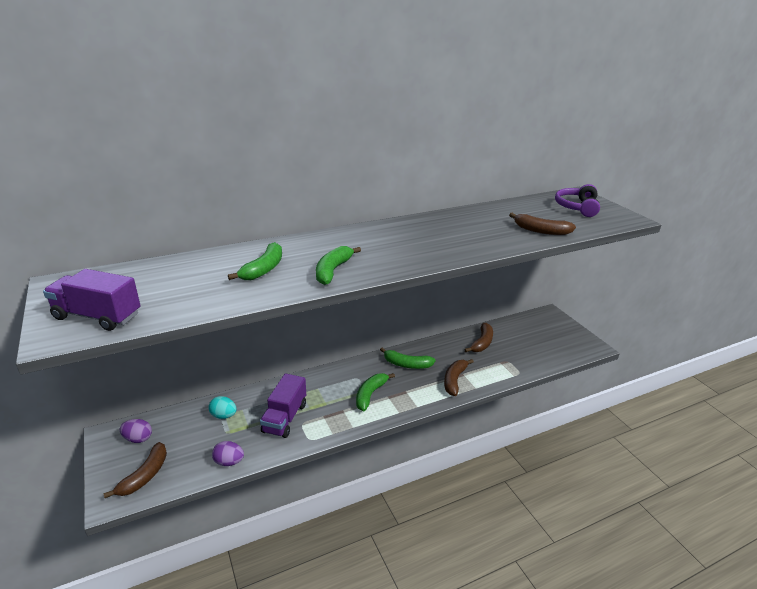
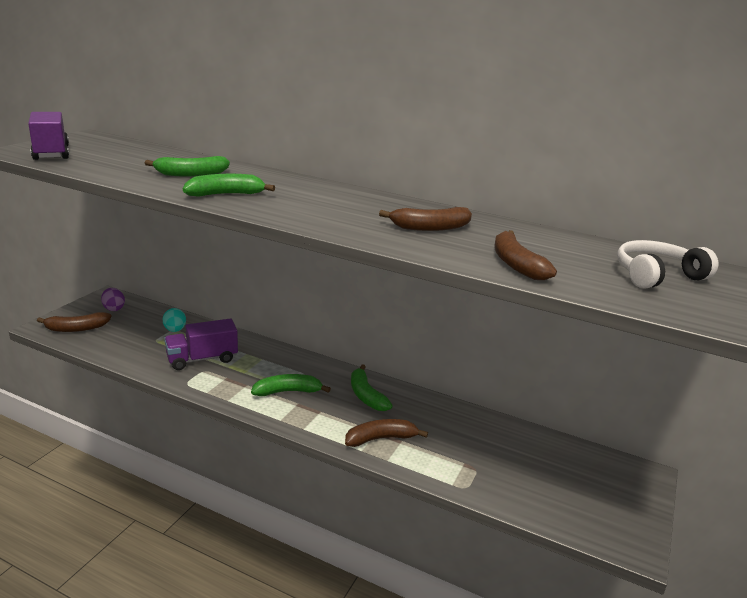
camera: 50 degrees right, 5 degrees down
(229, 462) = (121, 356): purple egg -> none
(482, 343) = (483, 435): brown banana -> brown banana (430, 228)
(577, 207) = (656, 275): purple headphones -> white headphones

